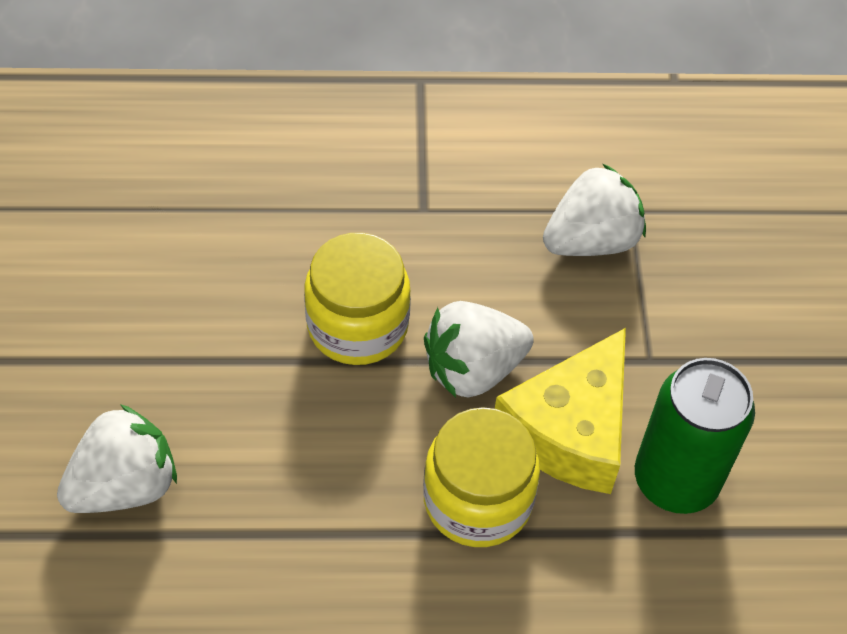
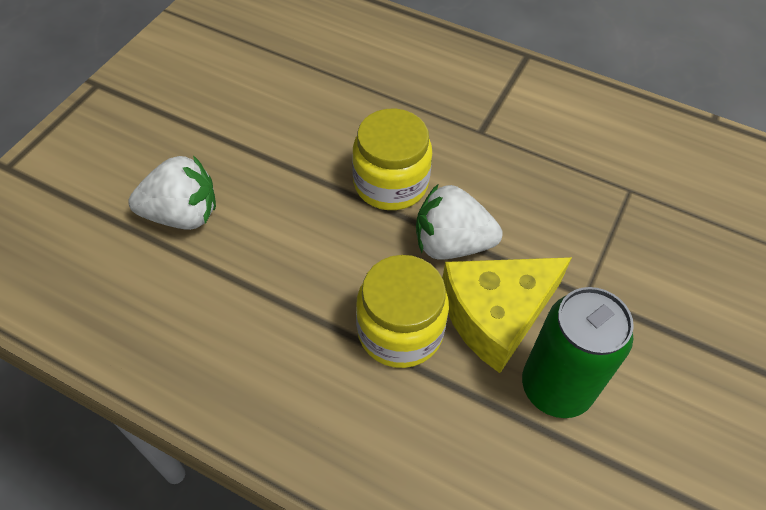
camera: 30 degrees right, 0 degrees up
(591, 241) = (588, 197): white strawberry -> none

